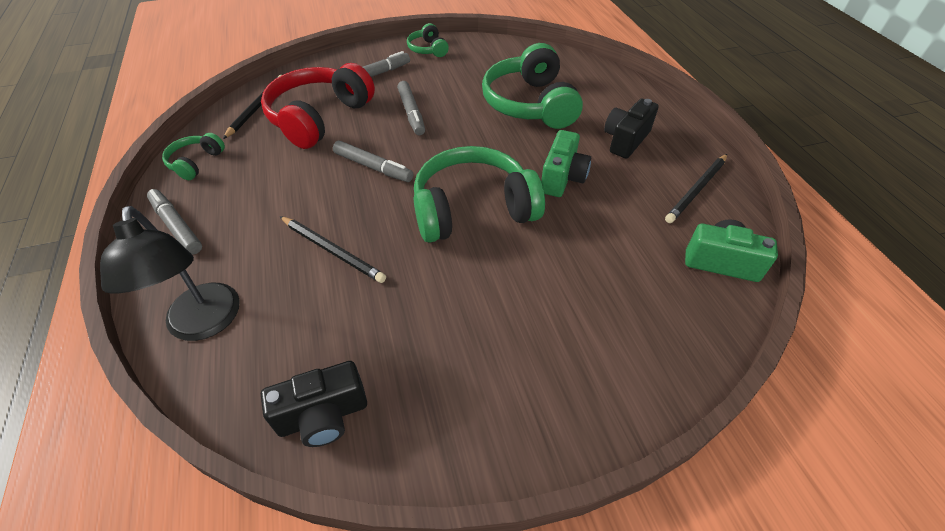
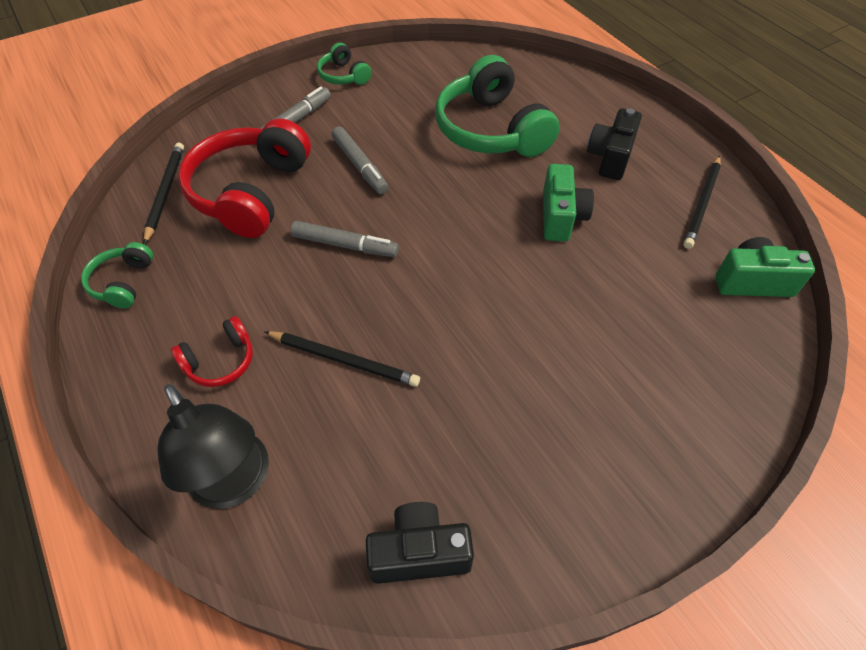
camera: 15 degrees left, 5 degrees up
(177, 226) = (140, 370): grey marker -> none
(238, 231) = (220, 361): none -> red headphones
(323, 416) = (419, 552): black camera -> black camera turned 150 degrees counterclockwise
(472, 209) = (479, 274): green headphones -> none

